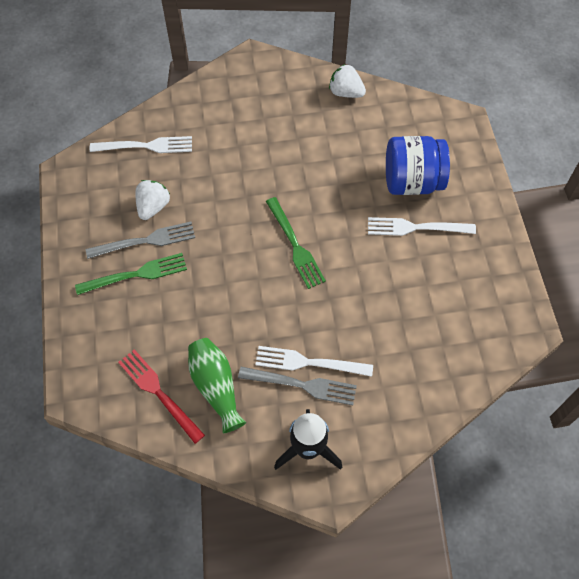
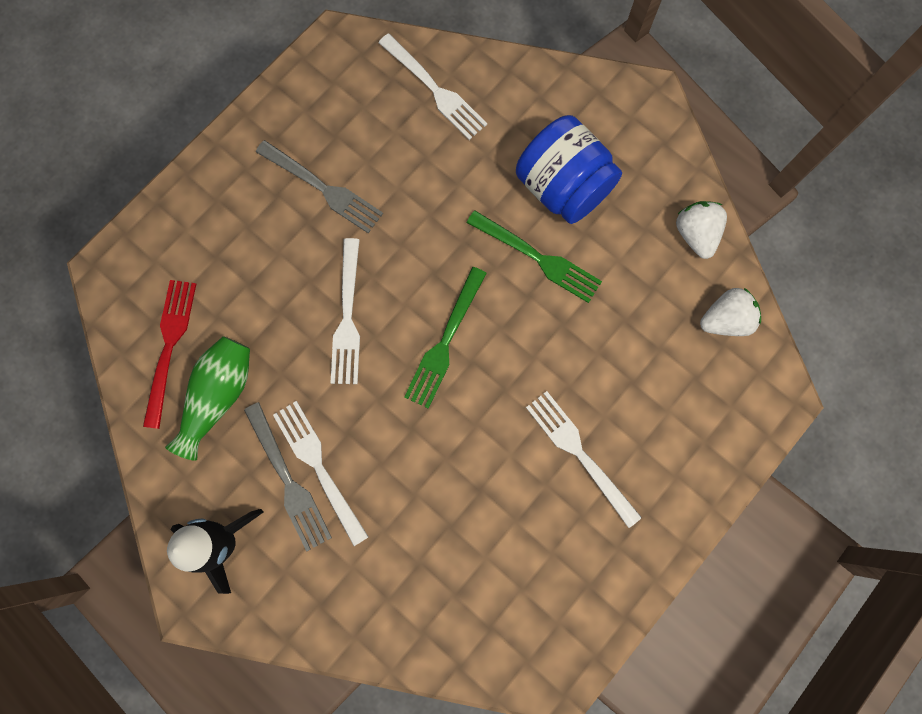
camera: 50 degrees right, 15 degrees up
(136, 274) = (278, 213): green fork -> green fork (537, 258)
(153, 207) = (369, 161): white strawberry -> white strawberry (725, 320)
(234, 283) = (347, 317): none -> white fork
(412, 181) = (638, 402): blue jar -> blue jar (562, 187)

